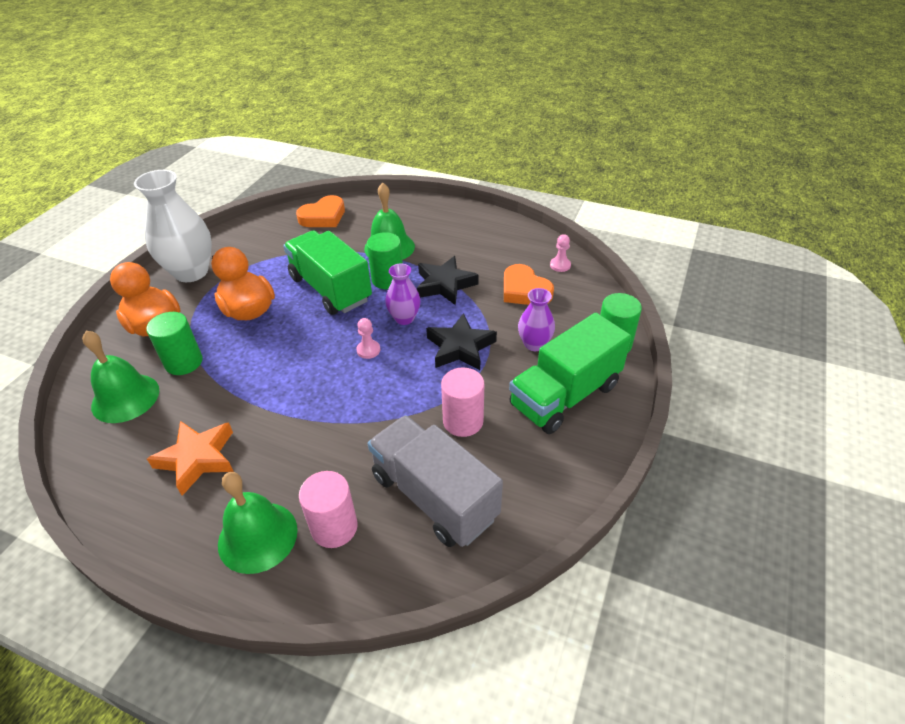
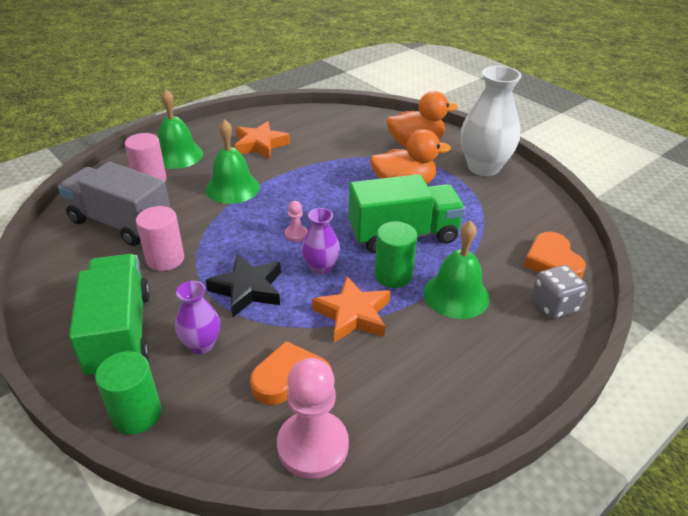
camera: 115 degrees right, 5 degrees down
(125, 398) = (342, 128): green bell -> green bell (232, 188)
(184, 362) = (360, 151): green cylinder -> none
(372, 210) = (553, 306): none -> grey dice
(434, 496) = (121, 223): grey truck -> grey truck turned 135 degrees counterclockwise
(445, 285) = (353, 314): black star -> orange star
(560, 265) = (313, 446): pink pawn -> pink pawn, size x2.18

